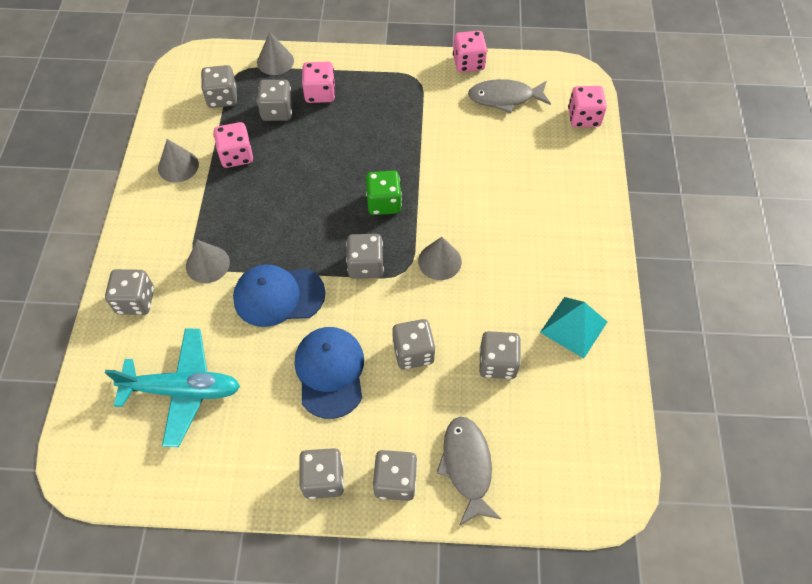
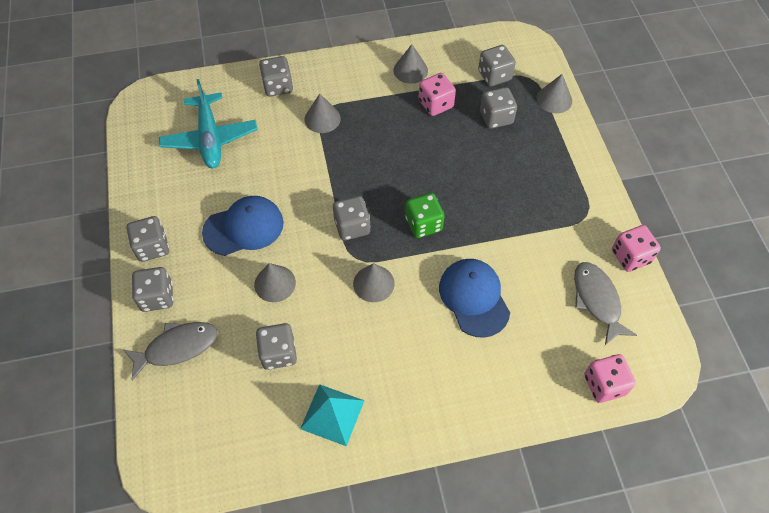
camera: 75 degrees right, 0 degrees up
(278, 296) = (305, 173): blue cap -> blue cap (474, 298)
(320, 93) = (531, 143): pink dice -> none
(413, 352) = (275, 283): grey dice -> grey cone

